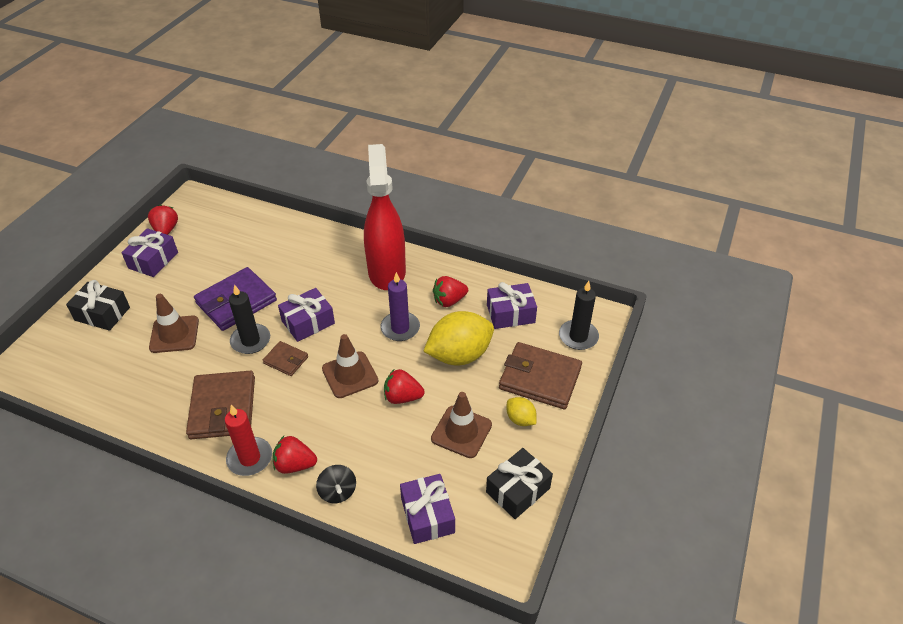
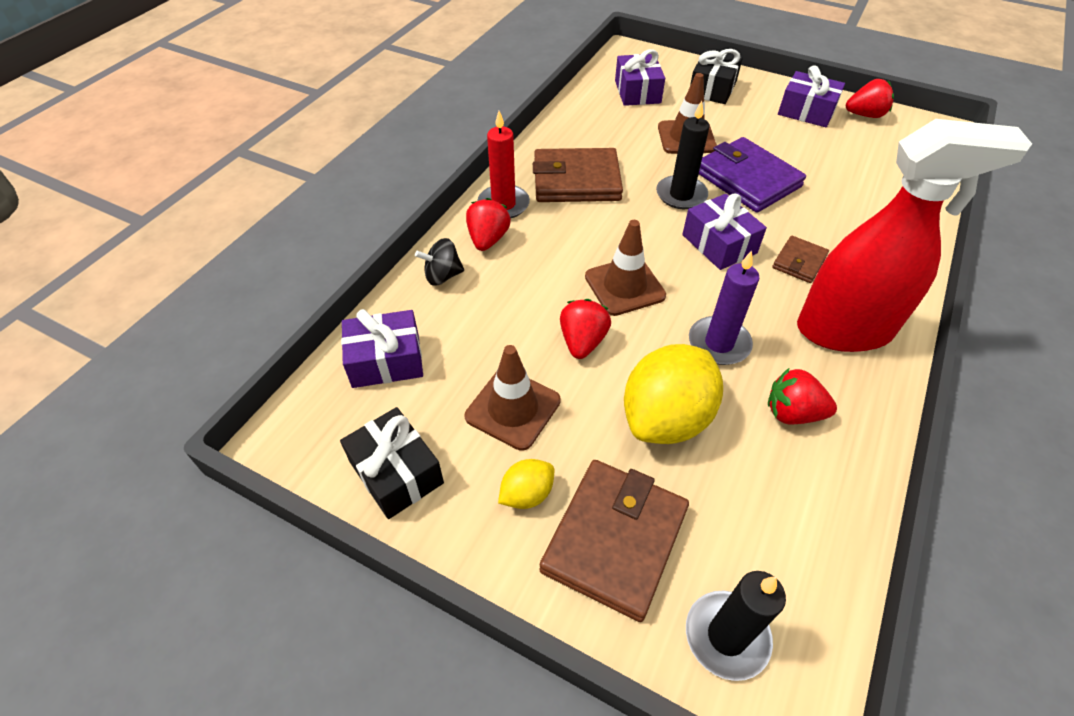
camera: 95 degrees right, 5 degrees up
(286, 360) = (649, 226): brown wallet -> brown wallet (799, 262)
(449, 301) = (792, 413): red strawberry -> red strawberry turned 60 degrees counterclockwise
(459, 355) = (666, 418): yellow lemon -> yellow lemon turned 60 degrees clockwise
(510, 314) = (775, 510): purple gift -> purple gift (637, 92)

